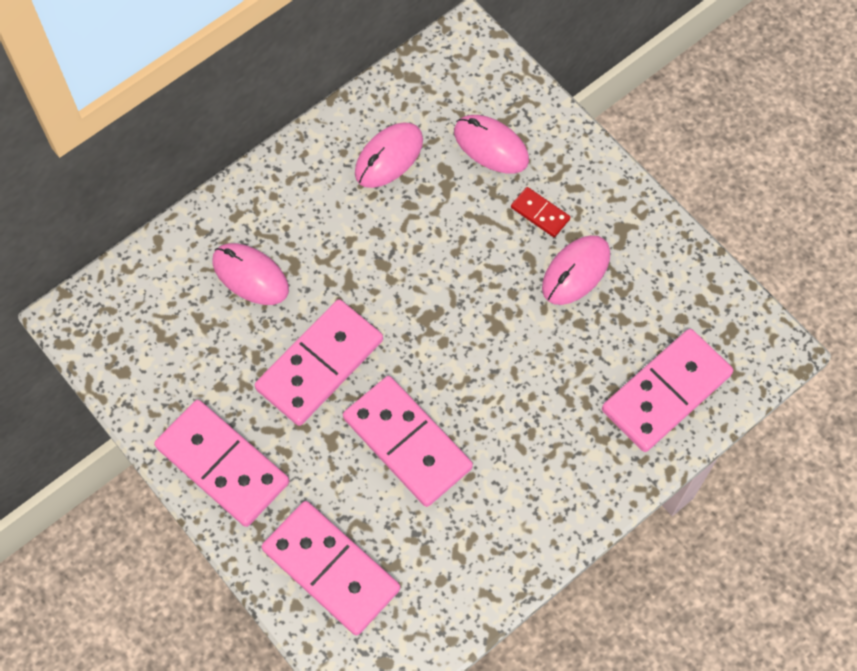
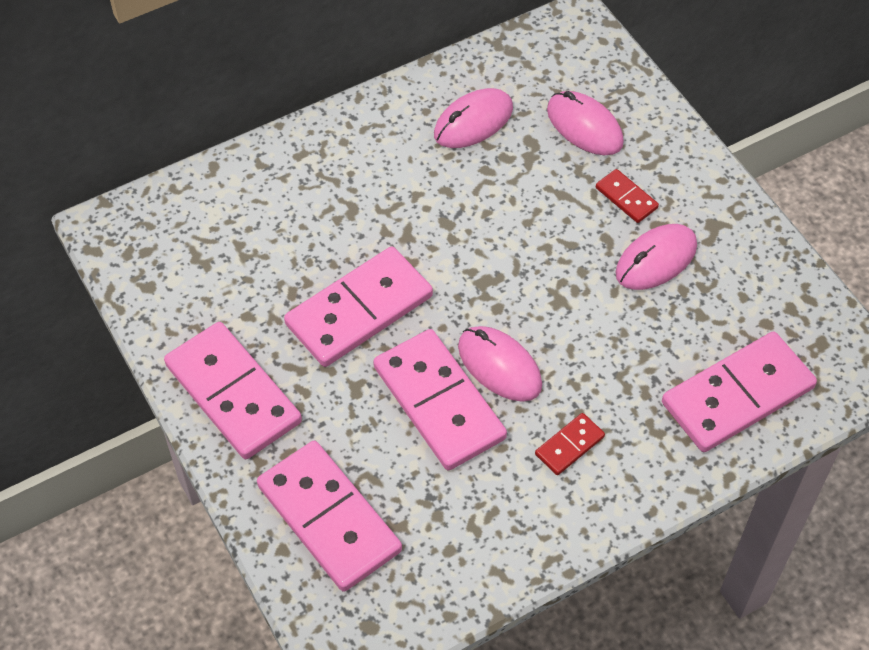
camera: 10 degrees right, 10 degrees down
(250, 276) = (303, 213): pink mouse -> pink mouse (499, 366)
(528, 465) = (569, 446): none -> red domino

